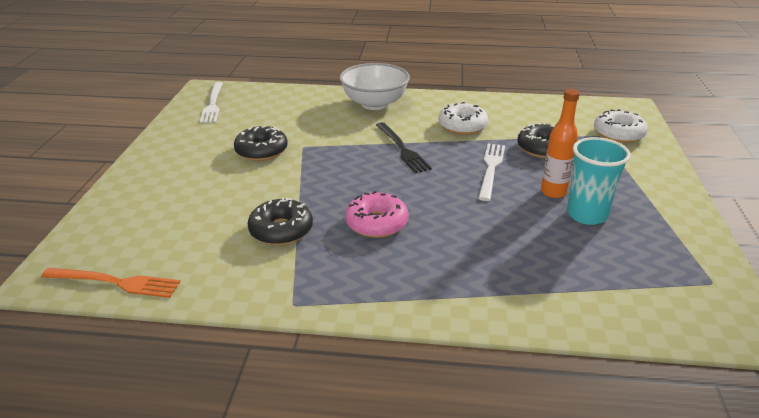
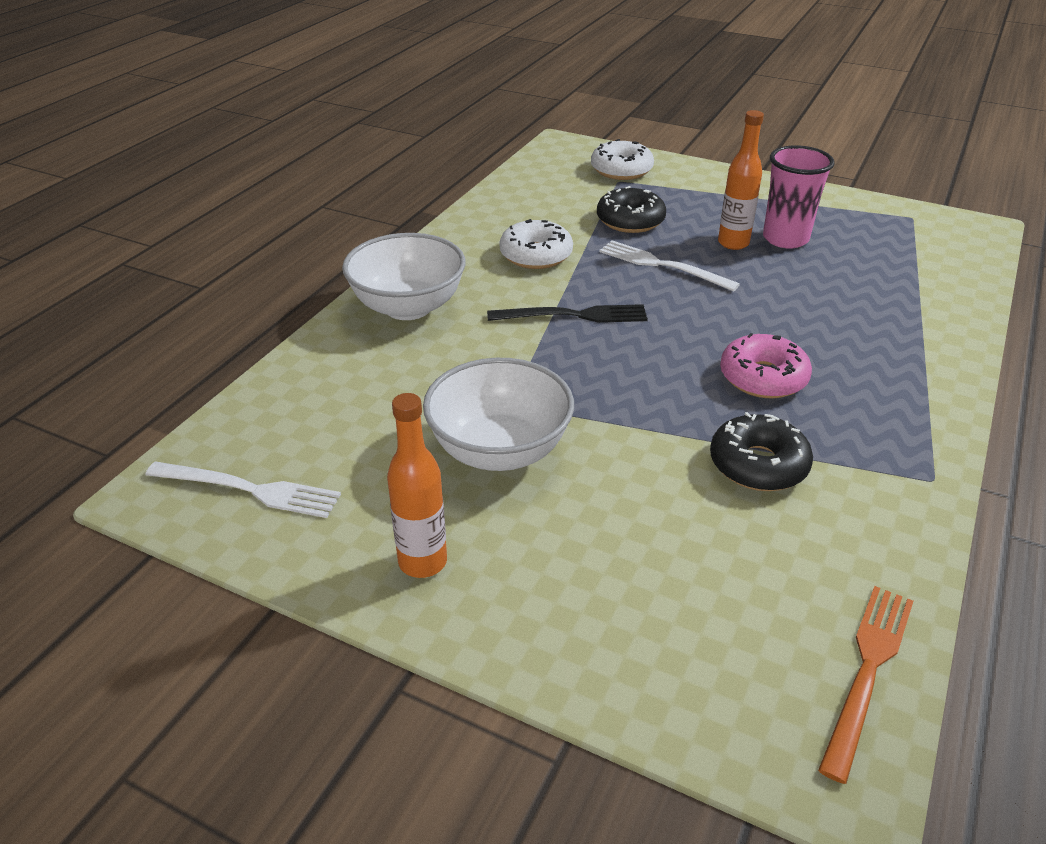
camera: 70 degrees left, 5 degrees up
(176, 149) = (422, 562): none -> orange bottle
(261, 151) = (499, 450): black donut -> white bowl
(586, 215) = (785, 239): turquoise cup -> pink cup

